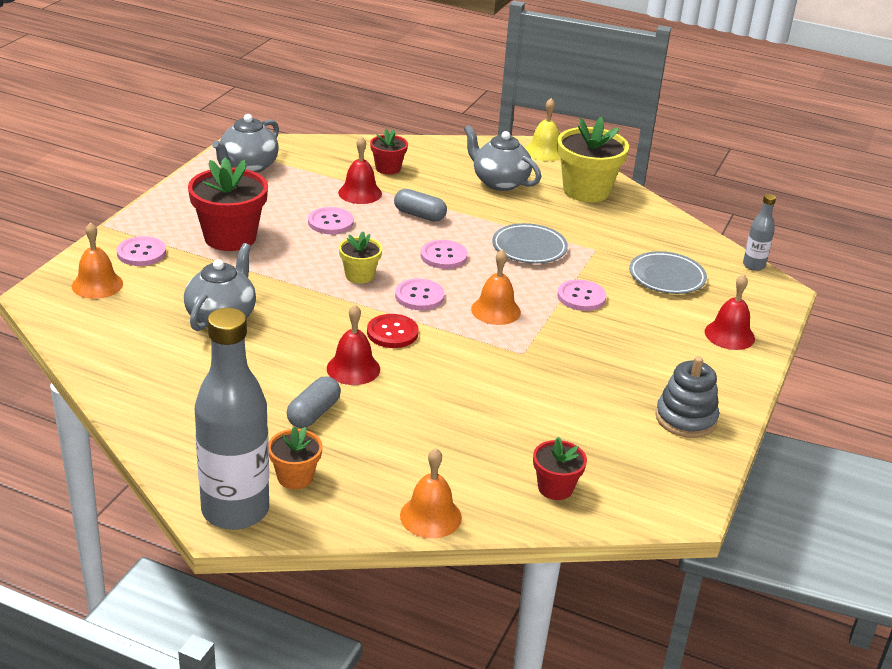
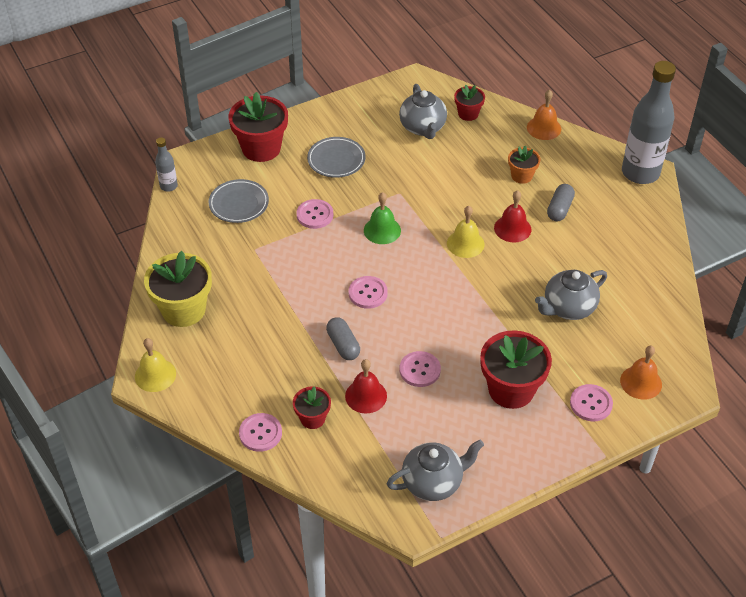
camera: 140 degrees left, 15 degrees up
(295, 477) = (597, 177): orange flower pot -> orange flower pot (521, 176)
(314, 413) = (559, 209): grey capsule -> grey capsule turned 45 degrees counterclockwise
(359, 275) = (444, 303): yellow flower pot -> none
(392, 333) = (465, 243): red button -> yellow bell
(419, 296) = (420, 265): pink button -> pink button (260, 433)
(495, 310) = (382, 230): orange bell -> green bell
(499, 182) = (239, 353): grey teapot -> grey teapot (423, 128)
(529, 248) = (299, 272): grey plate -> grey plate (336, 160)
(685, 419) = (357, 115): grey stacking toy -> none
(729, 335) = (261, 148): red bell -> red flower pot

